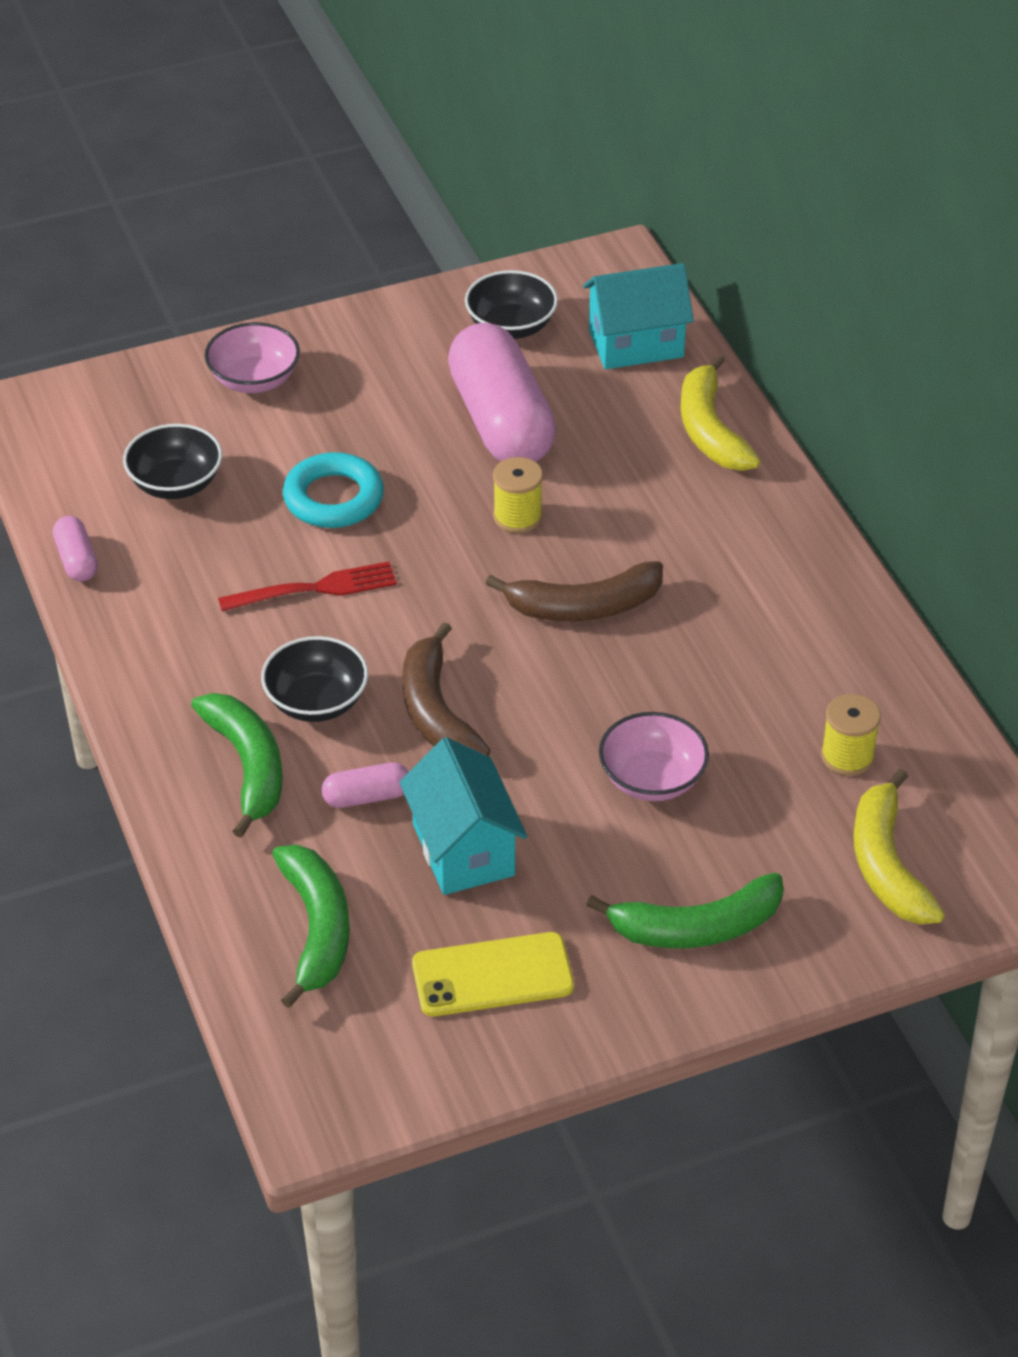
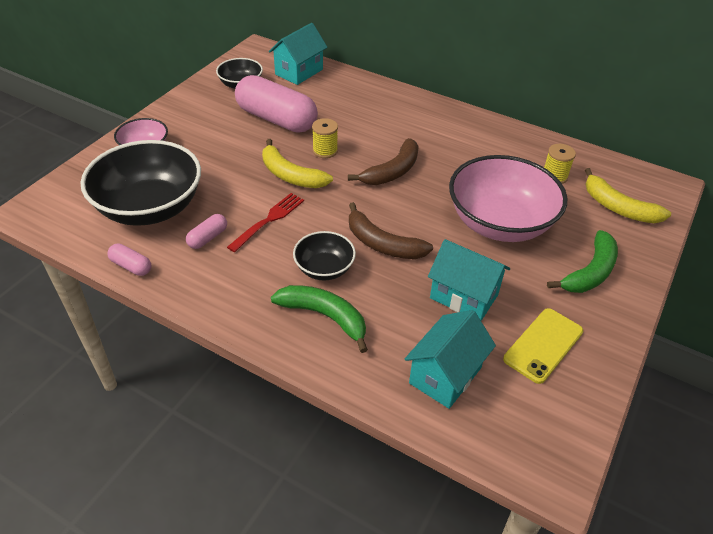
camera: 40 degrees left, 0 degrees up
(175, 484) = (150, 208): black bowl -> black bowl, size x1.98
(317, 929) = (445, 375): green banana -> turquoise house
(333, 498) = (235, 179): turquoise ring -> none
(366, 796) = (395, 298): pink capsule -> pink capsule (208, 238)
(652, 779) = (499, 223): pink bowl -> pink bowl, size x1.98
(710, 430) = (362, 89): yellow banana -> yellow banana (290, 175)

